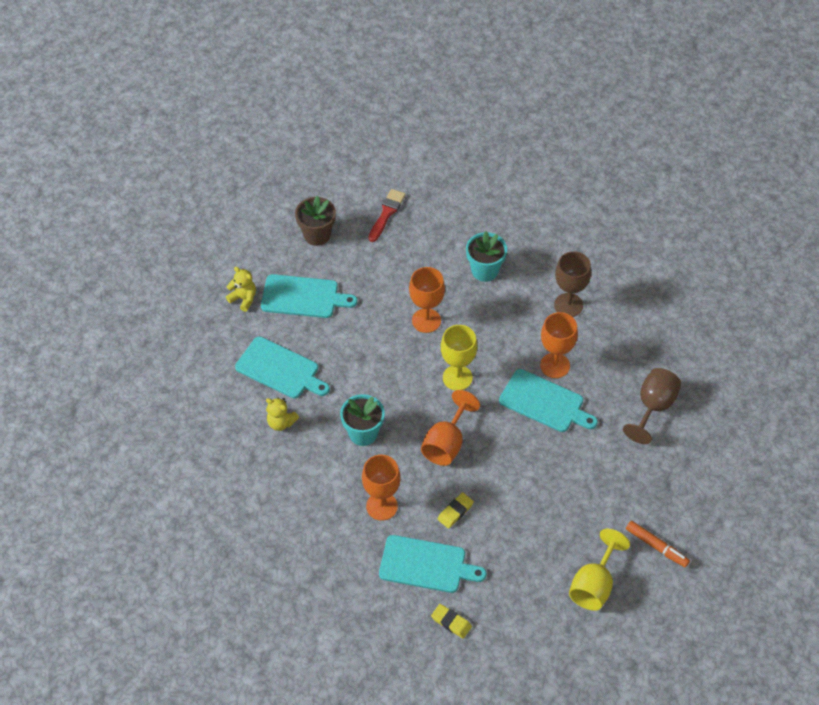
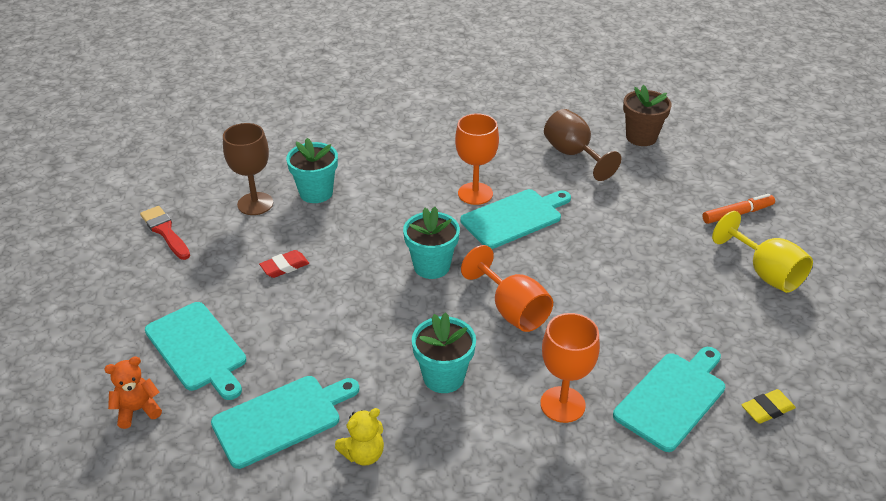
camera: 60 degrees left, 15 degrees down
(243, 299) = (138, 410): yellow teddy bear -> orange teddy bear
(303, 297) = (198, 349): turquoise cutting board -> turquoise cutting board turned 105 degrees clockwise
(317, 235) = (125, 299): brown flower pot -> brown flower pot (641, 137)
(400, 297) = (285, 267): none -> red eraser
(426, 320) = (335, 259): orange goblet -> none
(455, 512) = (610, 341): yellow eraser -> none
(457, 378) = (431, 266): yellow goblet -> turquoise flower pot
(568, 305) = (412, 158): brown goblet -> brown goblet (255, 204)

